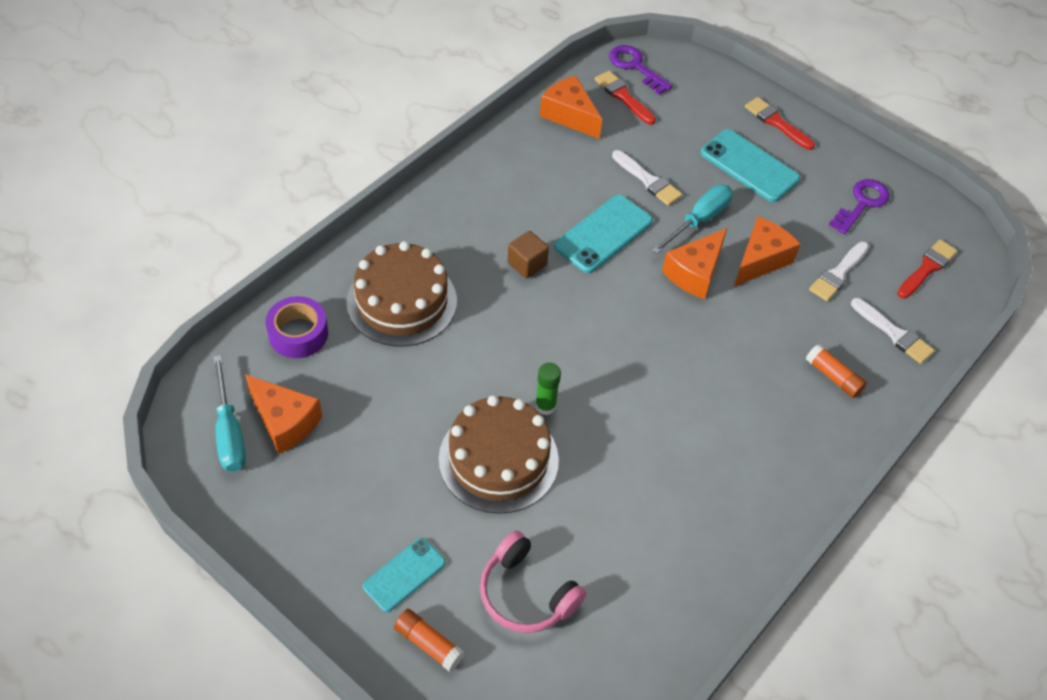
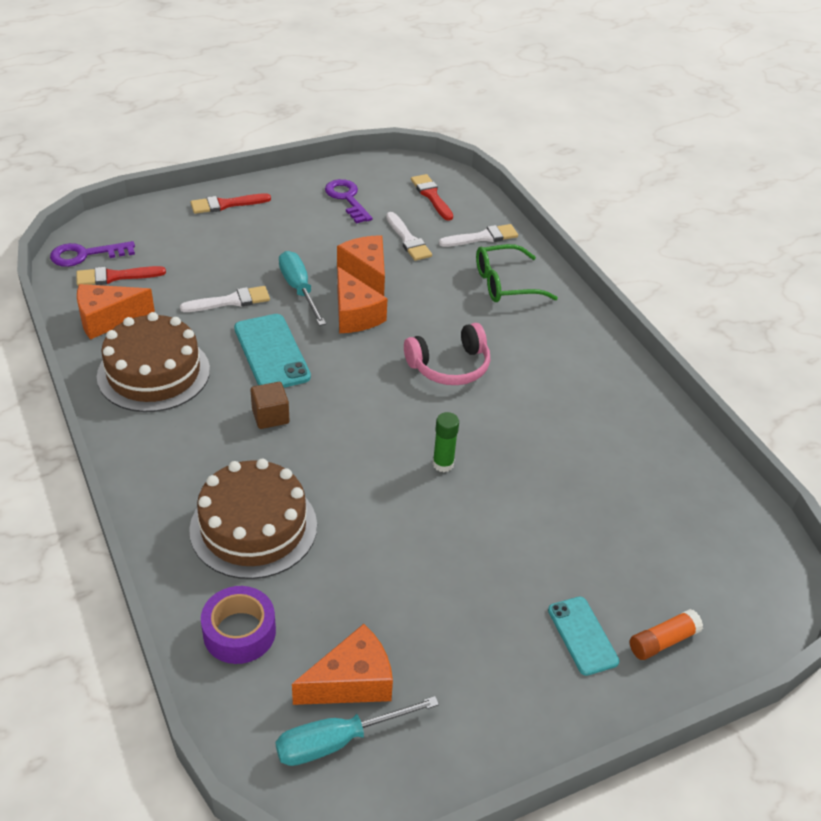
camera: 65 degrees left, 10 degrees down
(229, 432) = (338, 741): turquoise screwdriver -> turquoise screwdriver turned 150 degrees clockwise
(498, 459) = (485, 518): brown cake -> brown cake (154, 373)
(526, 594) = (635, 550): pink headphones -> pink headphones (450, 366)
(749, 166) = (261, 238): turquoise phone -> none
(833, 377) = (505, 284): orange glue stick -> green glasses

